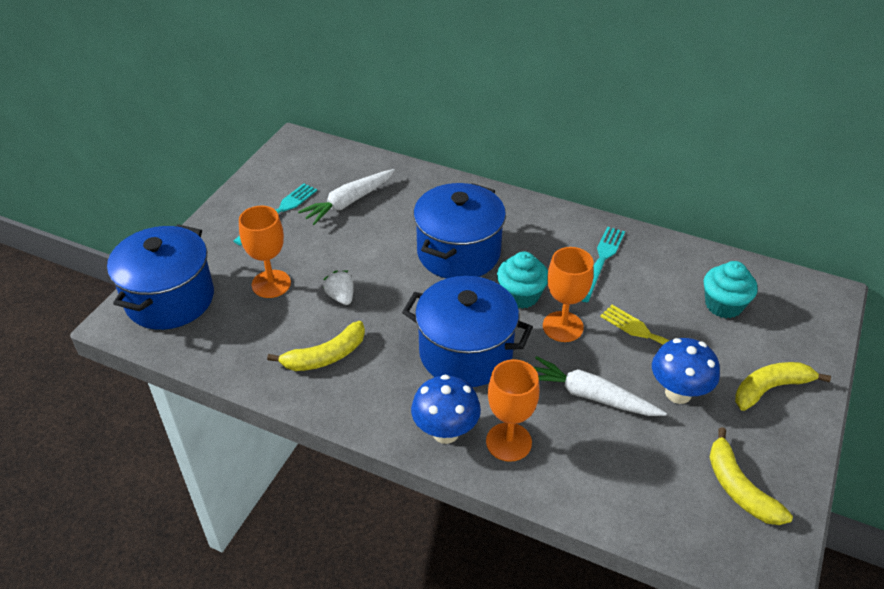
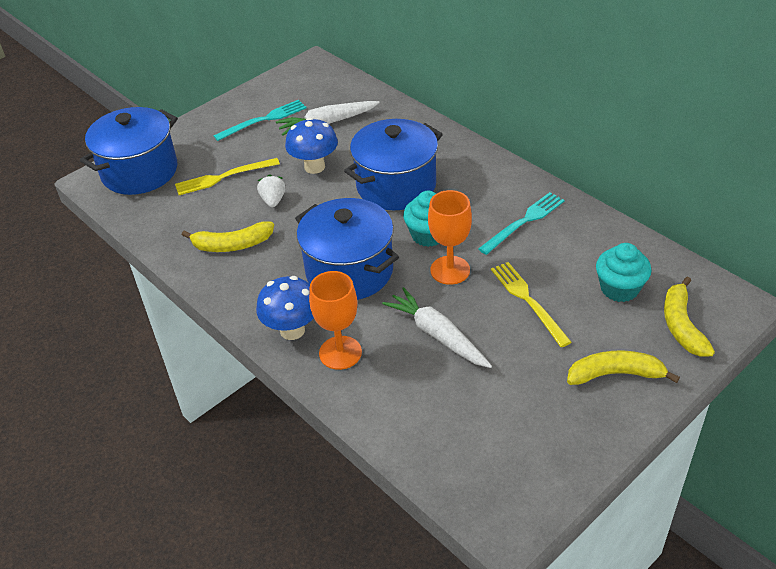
camera: 25 degrees right, 0 degrees up
(271, 284) = (223, 177): orange goblet -> yellow fork
(678, 393) = (520, 354): blue mushroom -> blue mushroom (314, 167)
(739, 488) = (524, 450): yellow banana -> yellow banana (682, 325)

